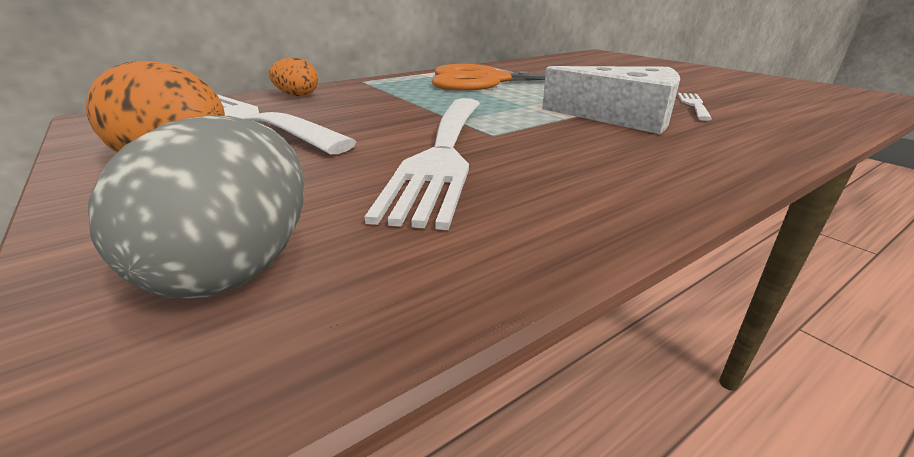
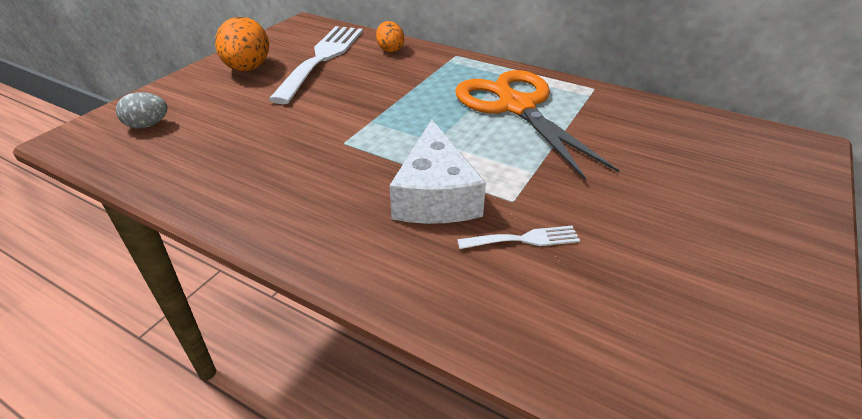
camera: 65 degrees right, 10 degrees up
(236, 268) = (147, 125): grey egg -> grey egg, size x0.59
(442, 155) = (290, 135): white fork -> none

